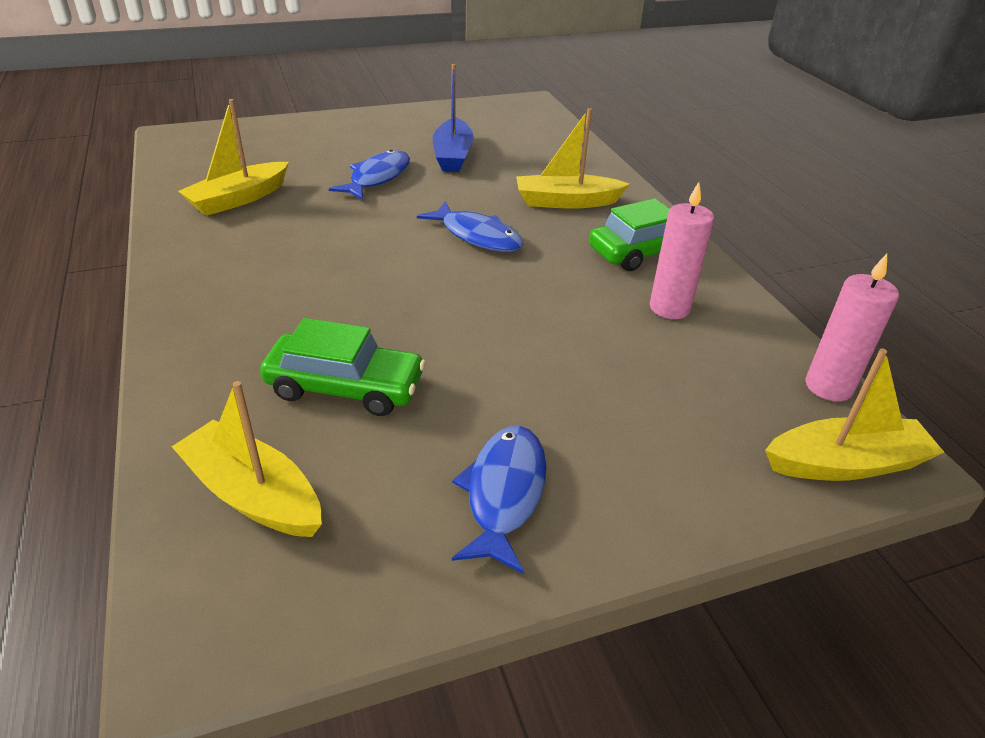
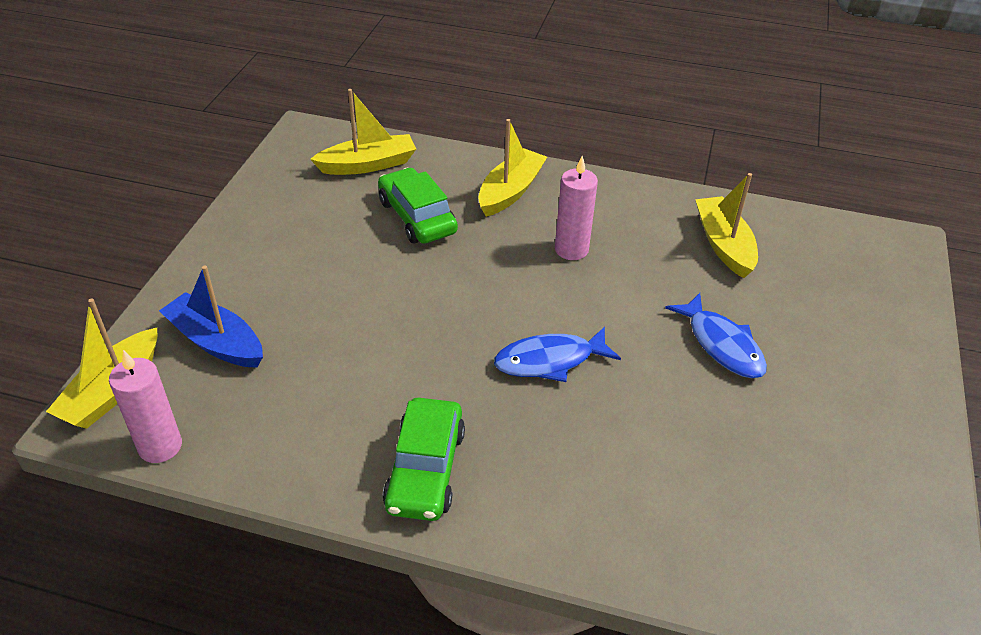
camera: 125 degrees right, 5 degrees up
(345, 387) = (417, 217): green car -> green car turned 105 degrees clockwise
(453, 156) = (751, 431): blue boat -> blue boat (216, 342)
(504, 493) = (274, 238): blue fish -> none
(566, 202) = (569, 469): yellow boat -> yellow boat (510, 191)
(669, 308) = (334, 421): pink candle -> pink candle (571, 249)

